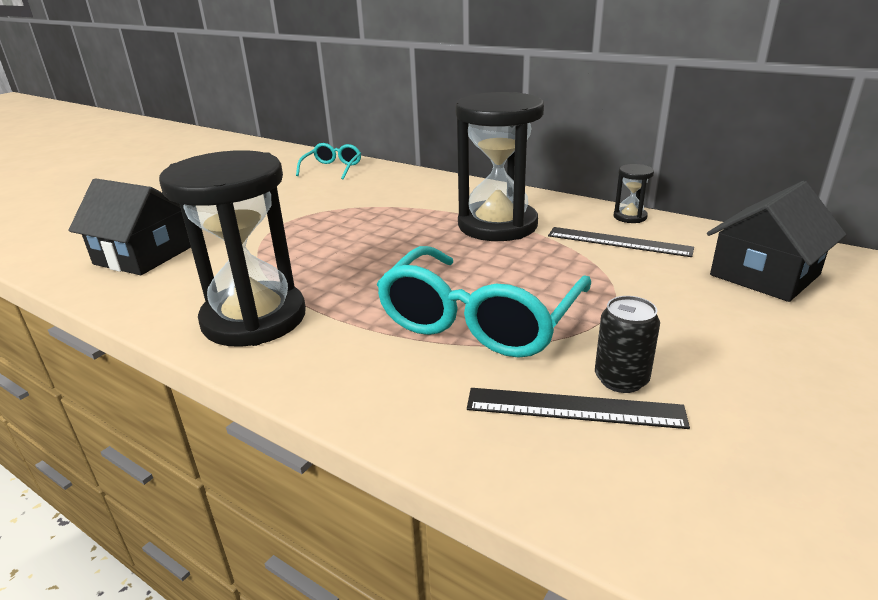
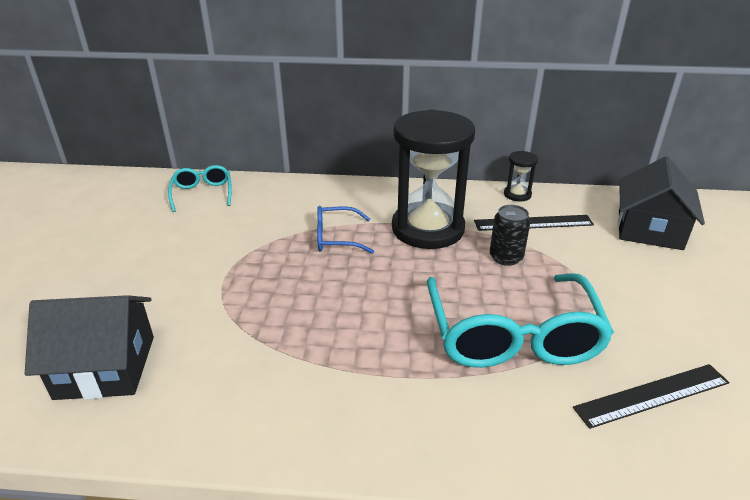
camera: 30 degrees left, 5 degrees up
(254, 318) = (321, 404): black hourglass -> none
(404, 216) = (336, 238): none -> blue glasses
(621, 379) = (655, 356): black can -> black can (506, 257)

